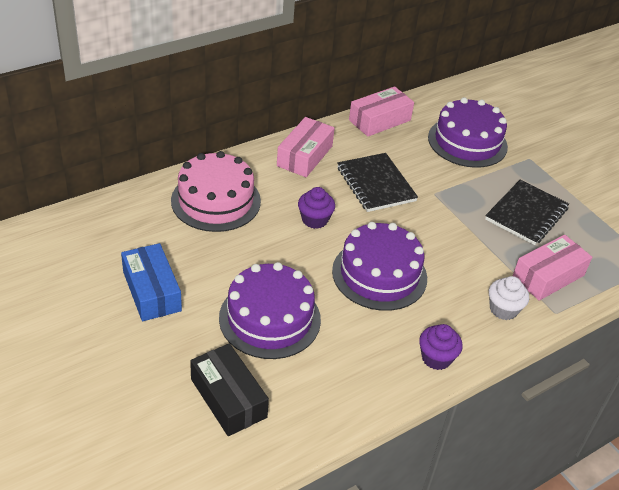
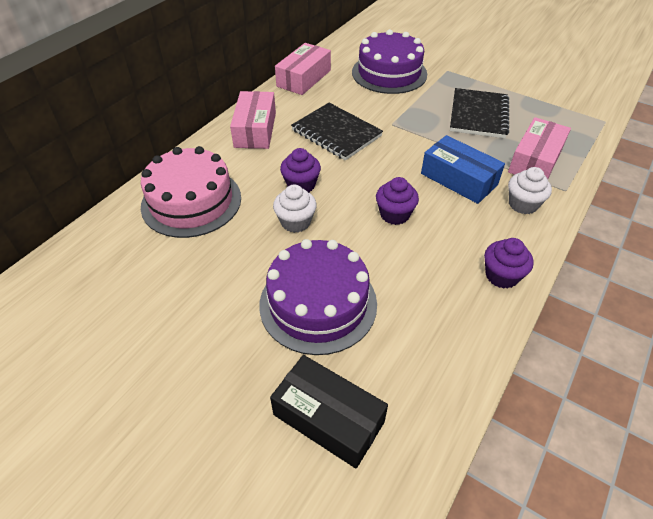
camera: 20 degrees left, 5 degrees up
(151, 291) = (172, 326): blue box -> blue box (458, 179)
(291, 249) = (295, 222): none -> white cupcake
(379, 274) = (394, 214): purple cake -> purple cupcake

